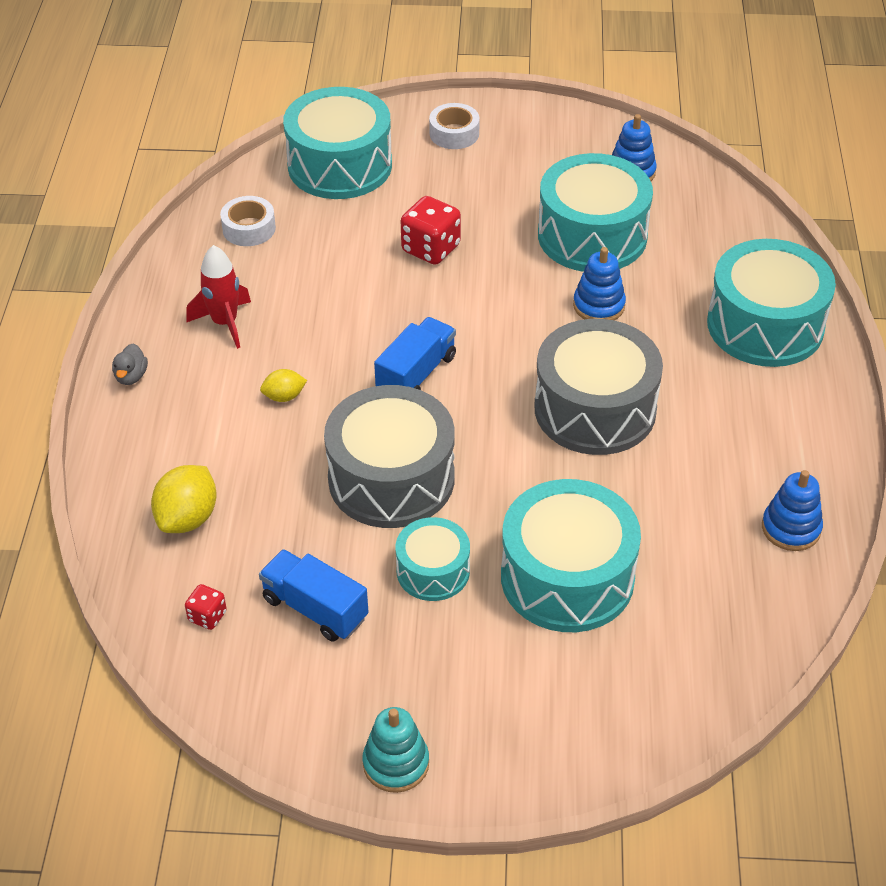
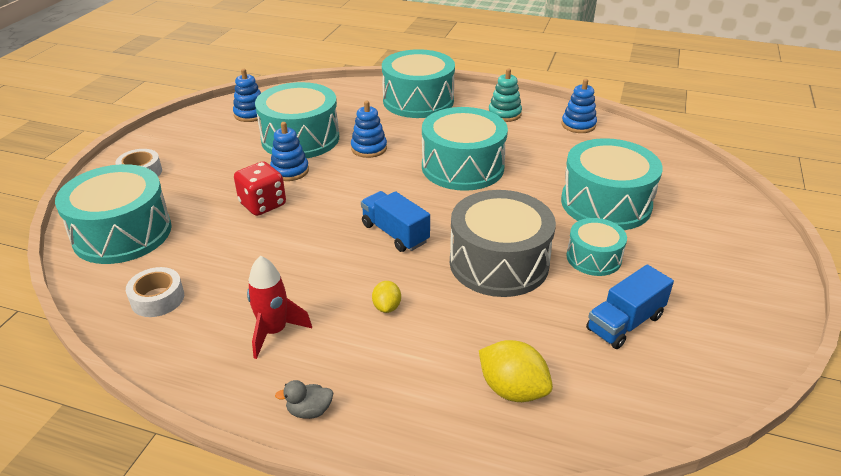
camera: 75 degrees left, 10 degrees down
(131, 376) = (309, 411): grey duck -> grey duck turned 150 degrees clockwise
(207, 616) = (629, 390): red dice -> none
(396, 763) = (769, 303): turquoise stacking toy -> turquoise stacking toy (504, 114)
(510, 249) = (290, 171): none -> blue stacking toy
(595, 409) = (462, 167): grey drum -> turquoise drum

